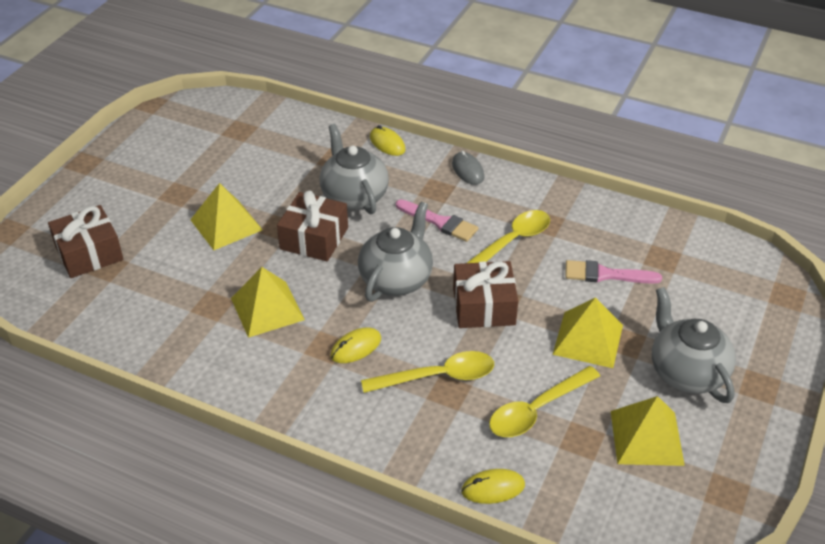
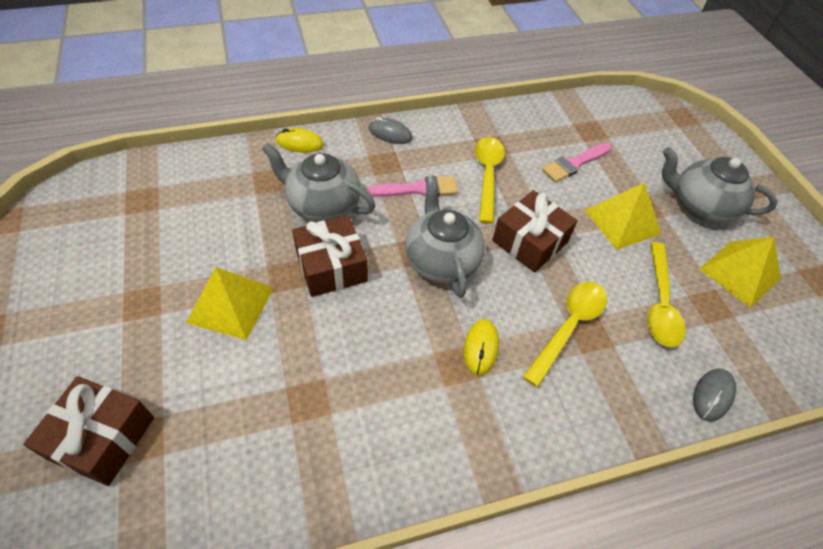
camera: 45 degrees left, 10 degrees up
(267, 308) = (365, 365): yellow pyramid -> none
(493, 488) = (712, 395): yellow mouse -> grey mouse

